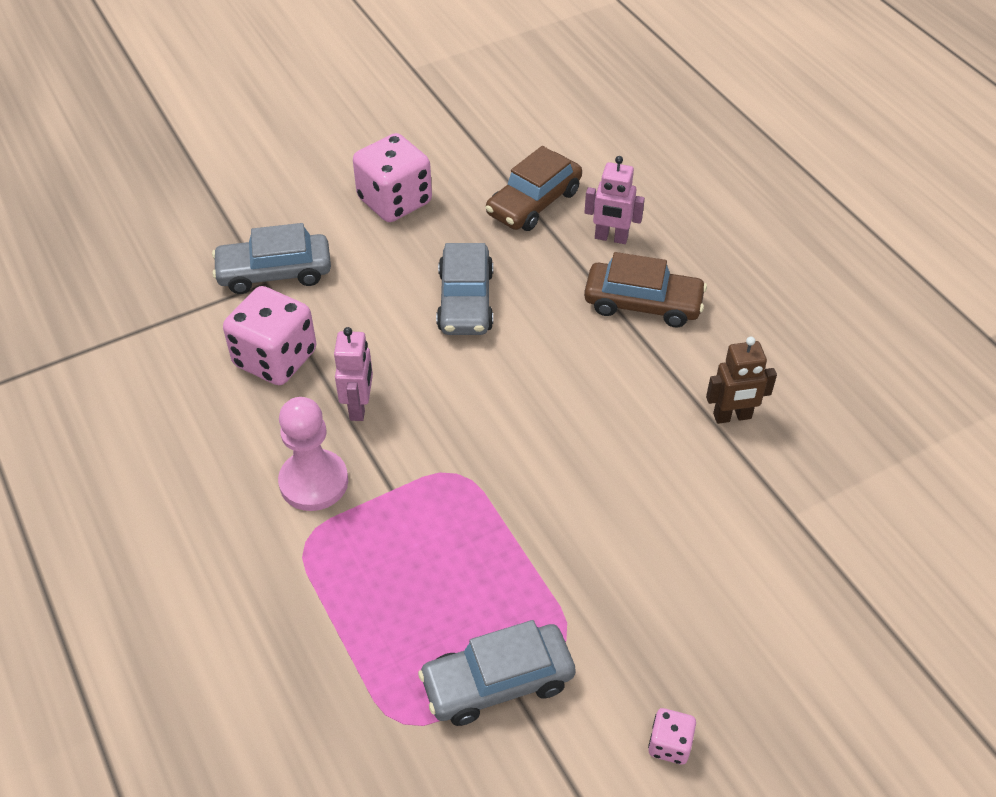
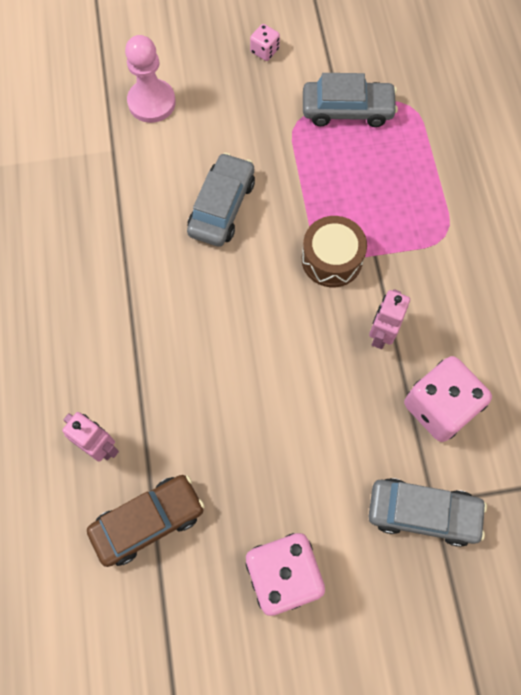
camera: 160 degrees left, 20 degrees up
(314, 482) = (430, 279): pink pawn -> pink pawn (151, 102)
(445, 468) = (332, 259): none -> brown drum
(465, 301) = (260, 416): grey car -> grey car (222, 207)
(643, 304) = (113, 360): brown car -> none
(732, 417) = (106, 233): brown robot -> none

